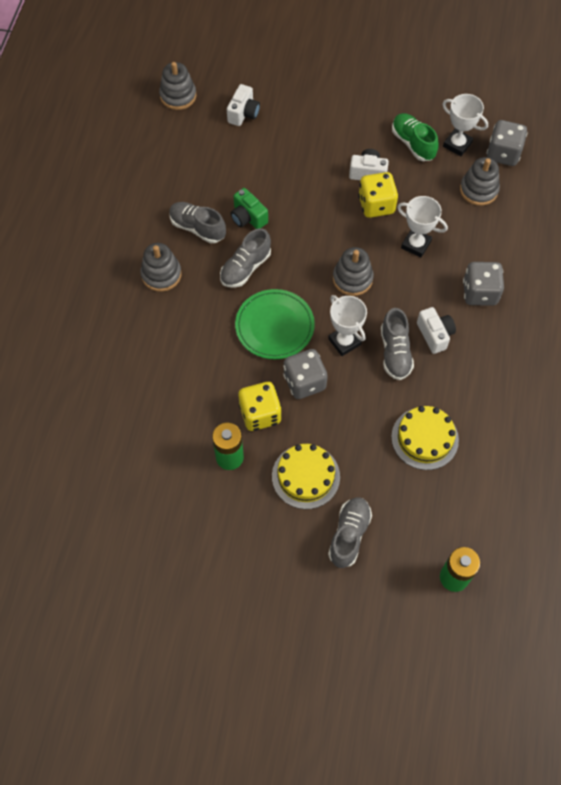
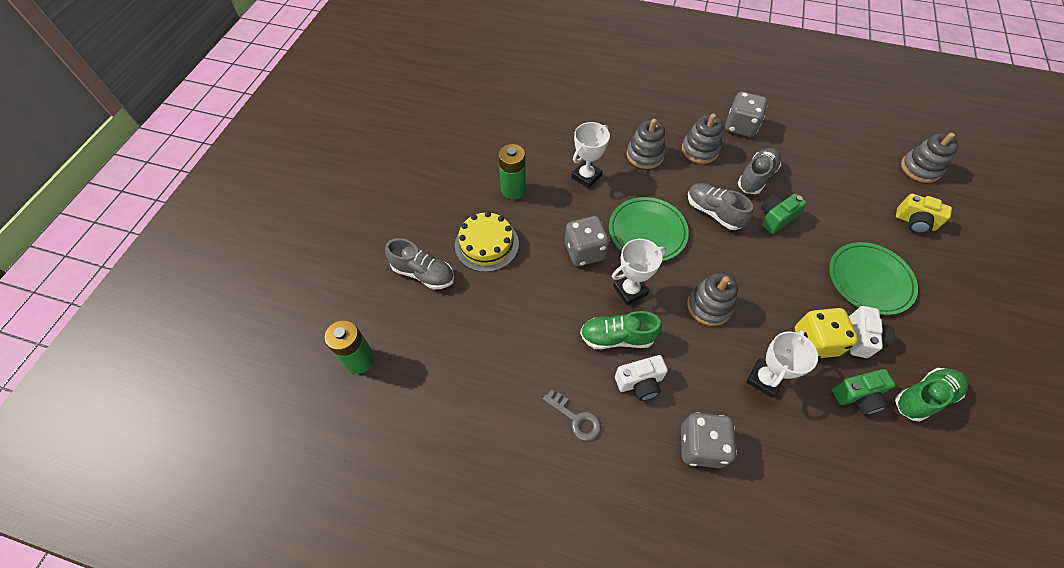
camera: 95 degrees right, 5 degrees down
(243, 113) = (915, 222): white camera -> yellow camera
(260, 414) = (553, 214): yellow dice -> none
(310, 157) = (869, 280): none -> green plate
(395, 352) = (617, 337): grey shoe -> green shoe
(419, 184) = (857, 396): none -> green camera
(424, 438) = (513, 353): yellow cake -> none
(457, 144) = (938, 456): white trophy -> white trophy (586, 176)
(475, 383) = (576, 418): none -> grey key
(478, 190) = (865, 473): grey stacking toy -> grey stacking toy (645, 155)
(503, 154) = (940, 521): grey dice -> grey dice (740, 126)

